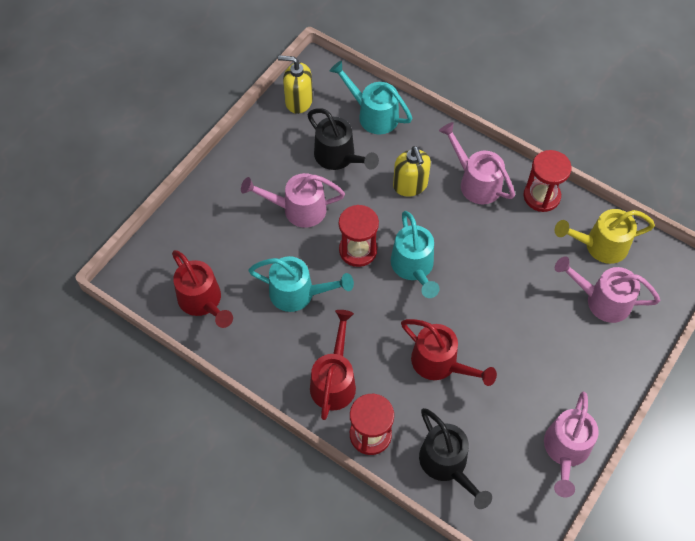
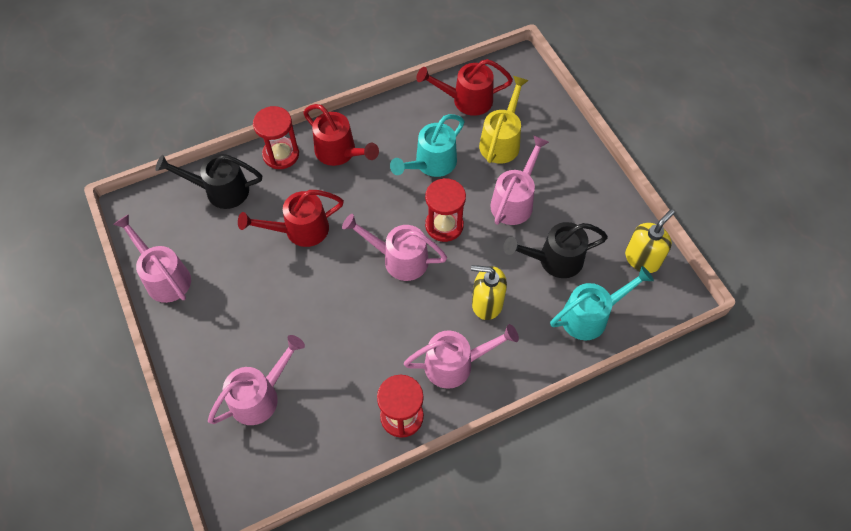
camera: 120 degrees right, 0 degrees up
(414, 268) = (399, 259): turquoise watering can -> pink watering can
(600, 245) = (313, 435): yellow watering can -> yellow watering can (501, 141)

